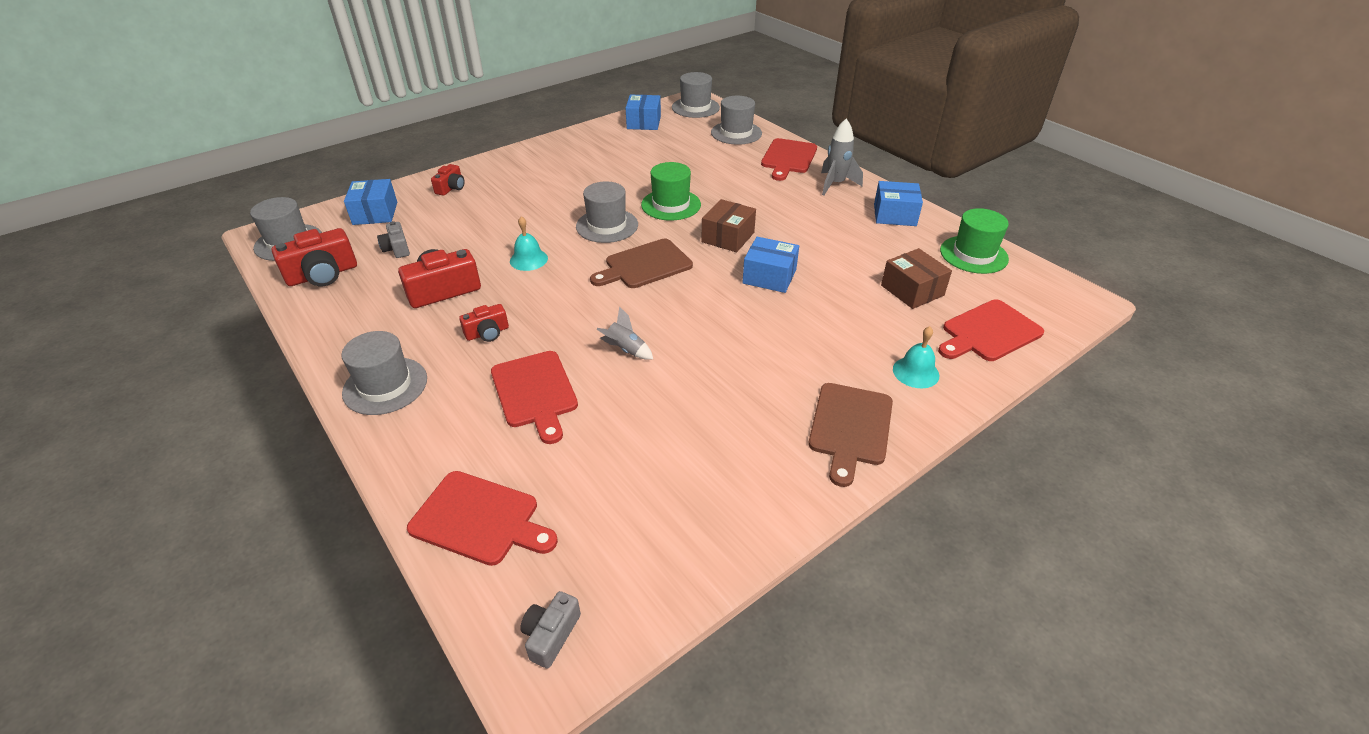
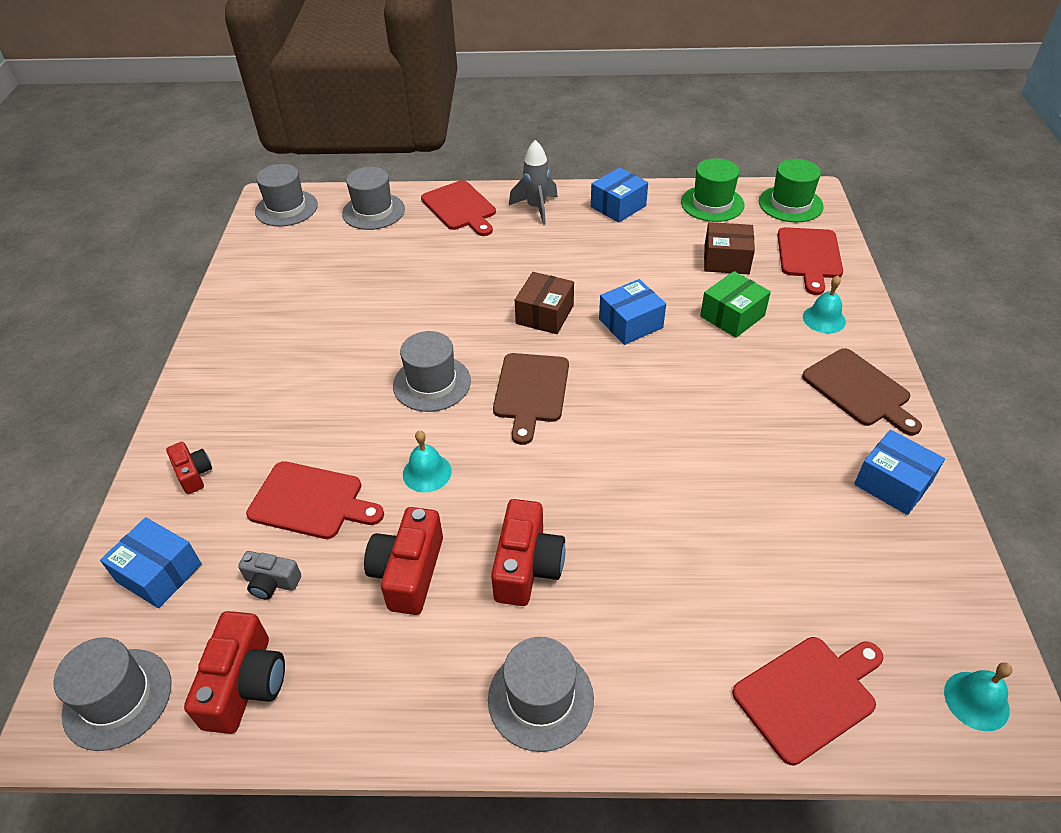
camera: 50 degrees left, 5 degrees up
(487, 333) = (527, 566): red camera -> red camera, size x1.73
(535, 392) = (658, 570): red cutting board -> red cutting board (311, 501)
(551, 635) = (976, 700): grey camera -> turquoise bell
(626, 350) = (650, 472): grey rocket -> none
(643, 122) = (264, 256): blue box -> blue box (892, 483)
(671, 205) = (447, 321): green hat -> green hat (790, 204)
(728, 237) = (545, 314): brown box -> brown box turned 45 degrees clockwise
(847, 321) = (732, 316): none -> green box

